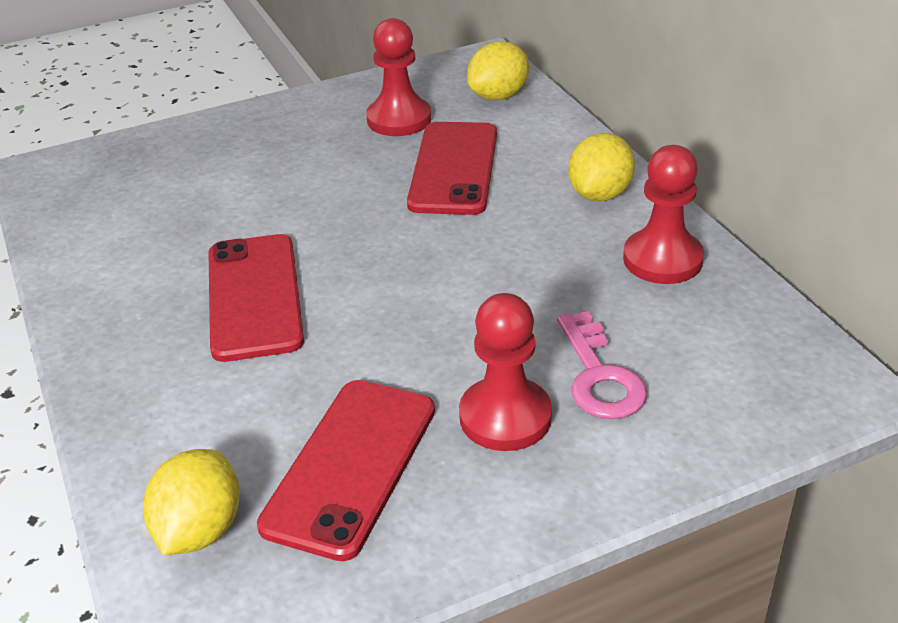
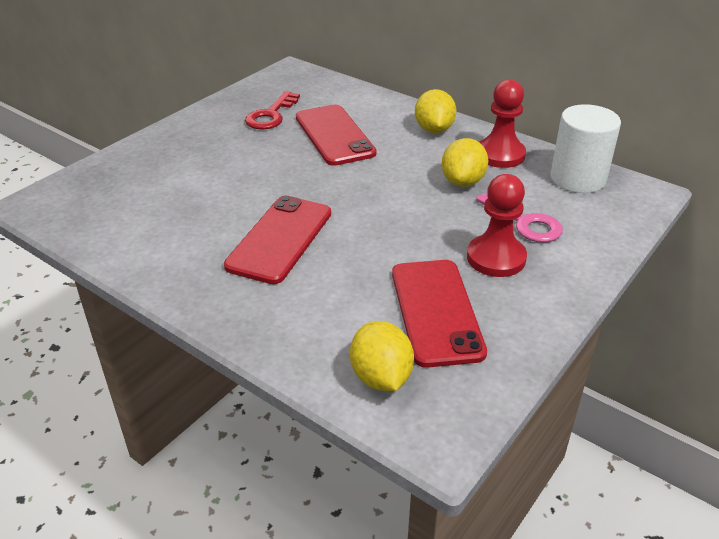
camera: 30 degrees left, 0 degrees up
(254, 297) = (280, 239): red phone -> red phone turned 60 degrees clockwise
(399, 119) = (271, 115): red pawn -> red key
(498, 96) = (321, 89): yellow lemon -> yellow lemon (463, 181)
(750, 332) = (578, 178): none -> white cylinder

